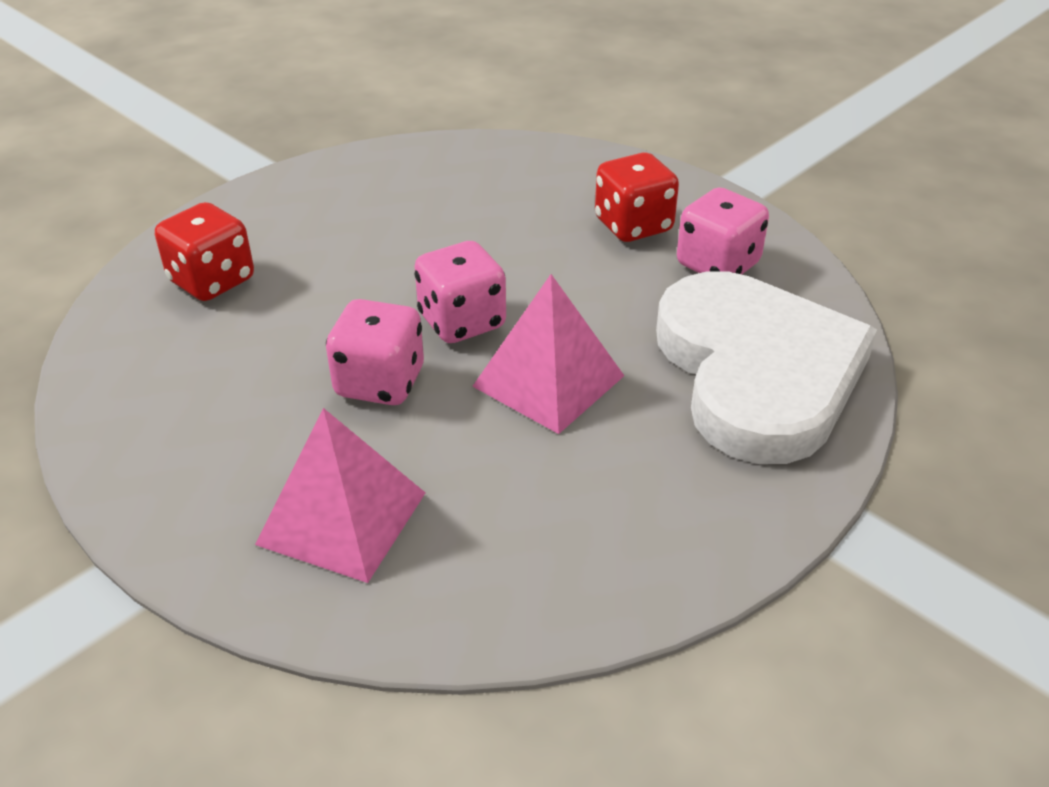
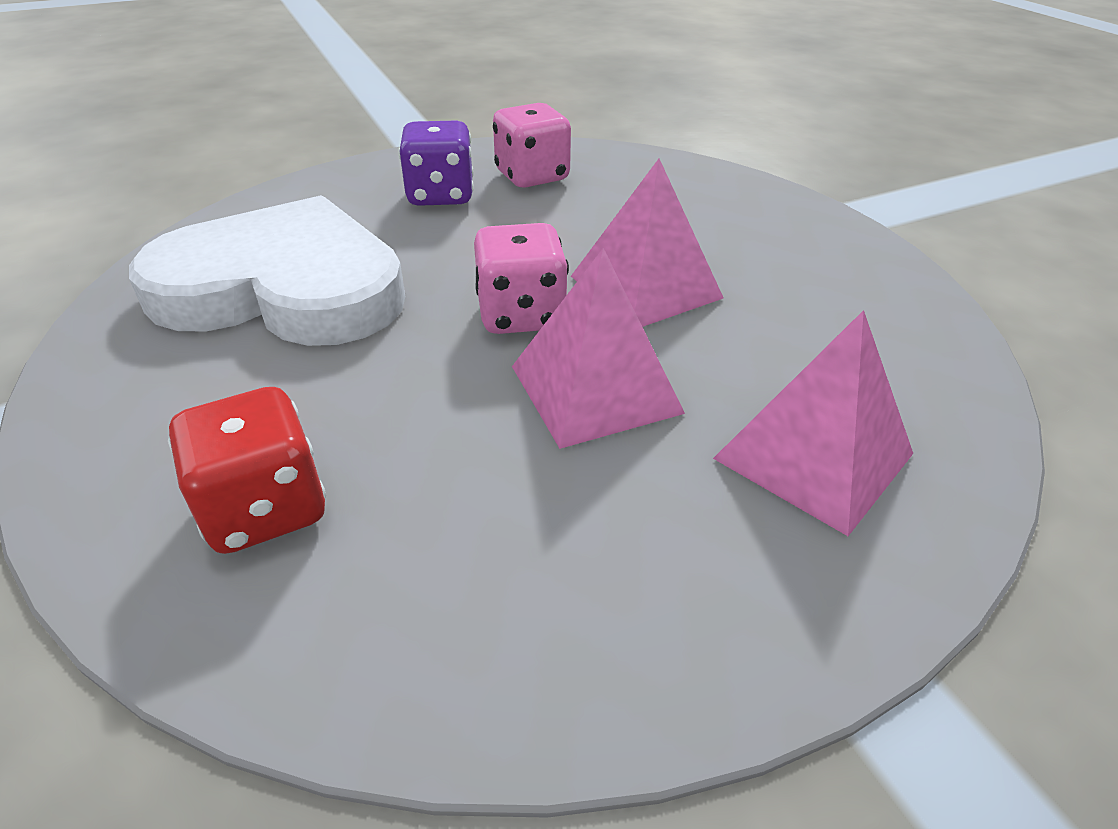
camera: 70 degrees left, 0 degrees up
(380, 383) = (594, 389): pink dice -> pink pyramid
(633, 226) = (440, 195): red dice -> purple dice
(757, 373) = (683, 197): white heart -> white heart (284, 287)

